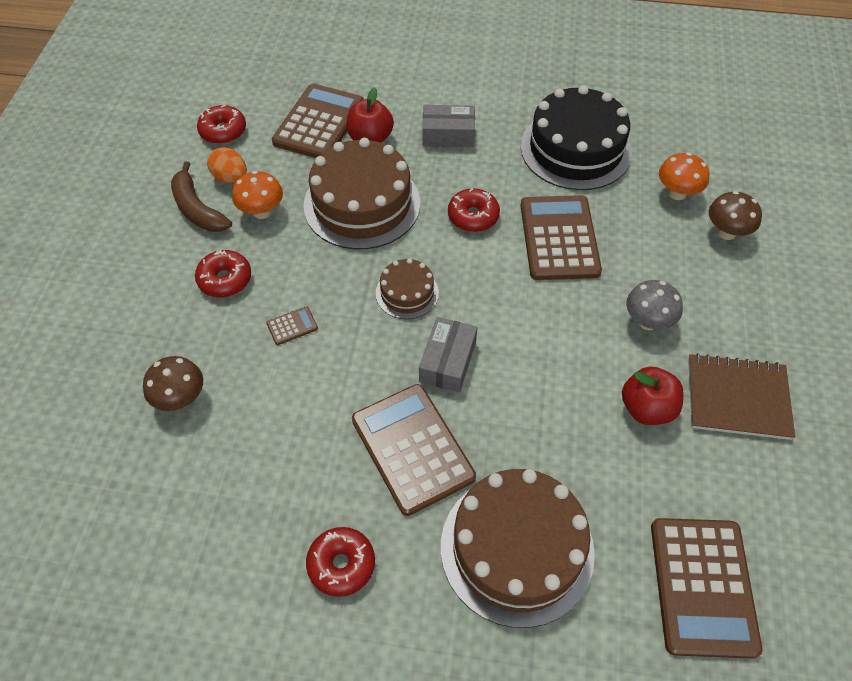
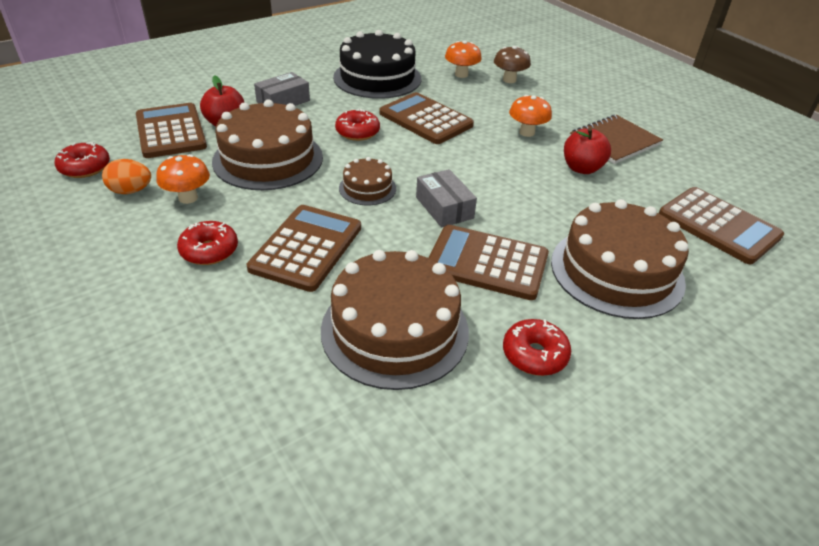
camera: 45 degrees left, 15 degrees down
(181, 398) = (270, 343): brown mushroom -> none
(197, 209) = (123, 222): brown banana -> none
(269, 455) = (395, 330): none -> brown cake
(292, 326) = (306, 248): brown calculator -> brown calculator, size x2.45
(647, 321) = (527, 132): grey mushroom -> orange mushroom

